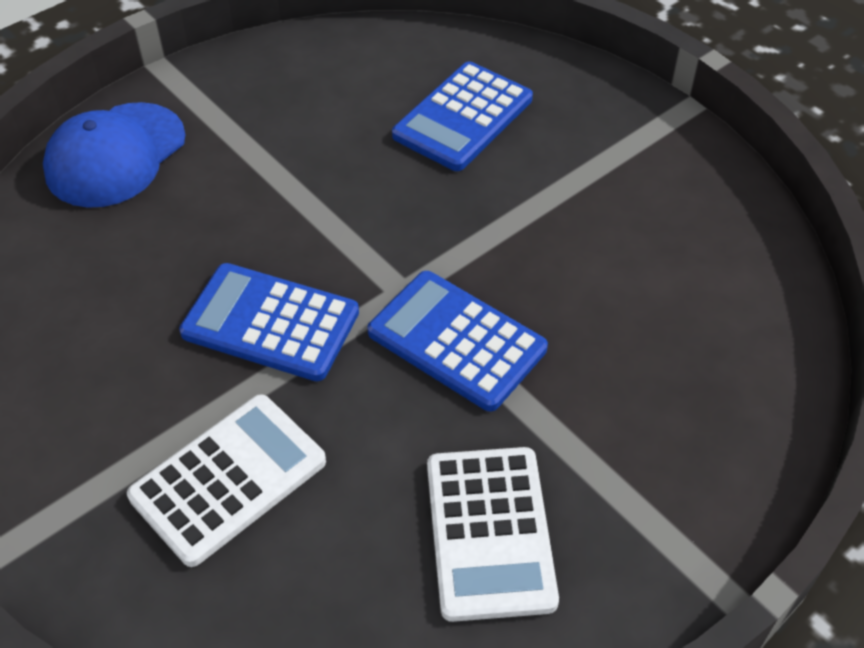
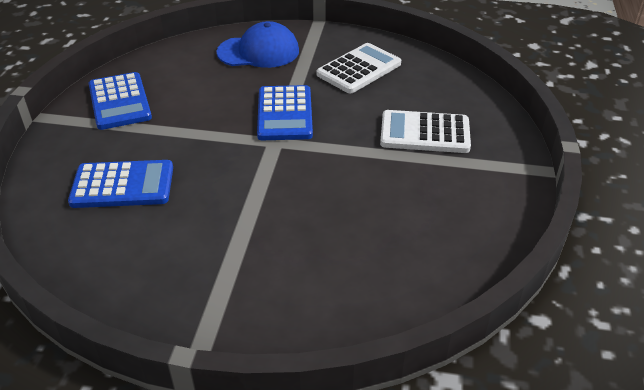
camera: 130 degrees left, 10 degrees down
(115, 155) = (304, 312): blue cap -> blue cap (258, 52)
(270, 323) = (341, 168): blue calculator -> blue calculator (119, 102)

